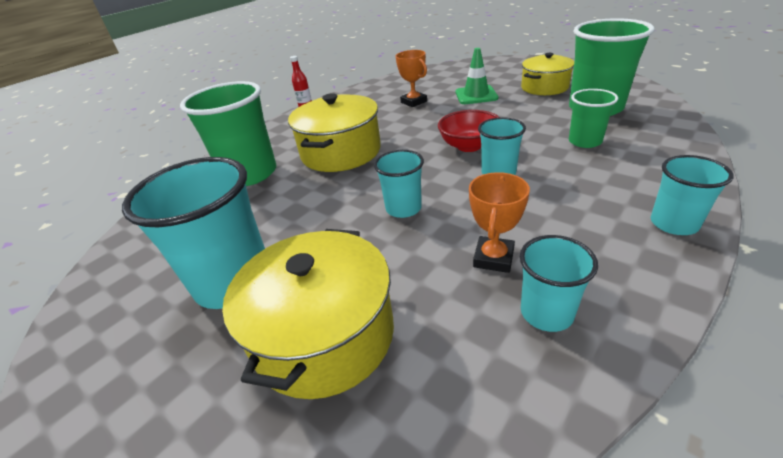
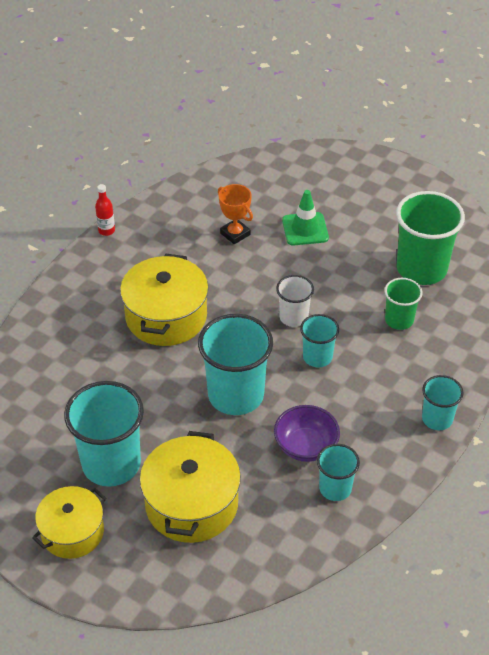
camera: 10 degrees left, 10 degrees up
(250, 174) = (78, 342): green cup -> none
(403, 208) = (236, 395): turquoise cup -> turquoise cup, size x1.84
(469, 146) = (293, 317): red bowl -> white cup
(493, 258) = (305, 446): orange trophy -> purple bowl
(544, 87) = (380, 223): yellow pot -> yellow pot (72, 532)

